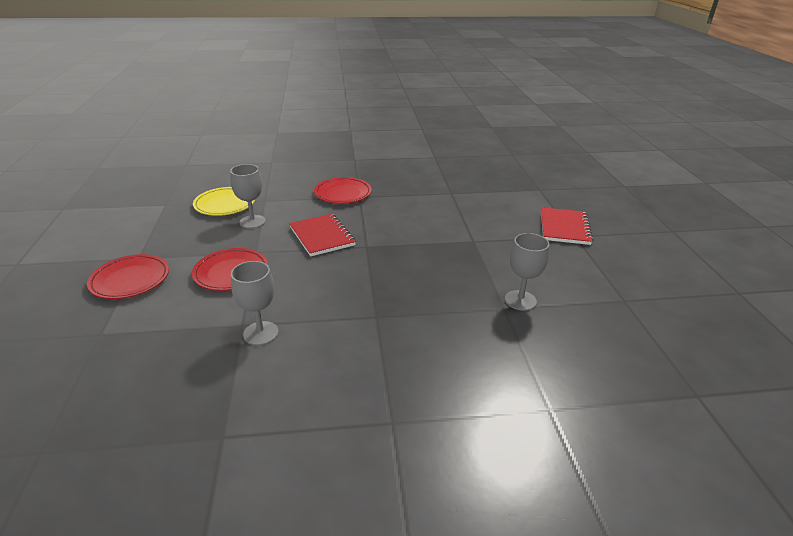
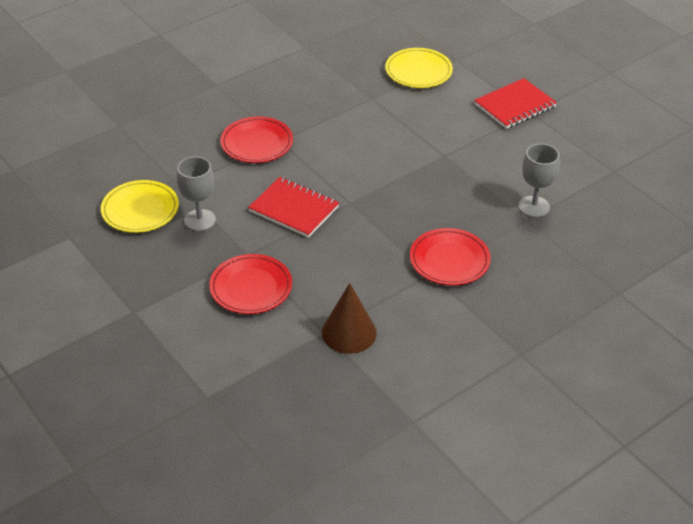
camera: 30 degrees left, 10 degrees up
(130, 280) = (159, 338): red plate -> red plate (449, 260)
(261, 333) = (349, 332): grey goblet -> brown cone
(502, 188) = (418, 72): none -> yellow plate
(564, 228) = (515, 106): red notebook -> red notebook turned 75 degrees clockwise

